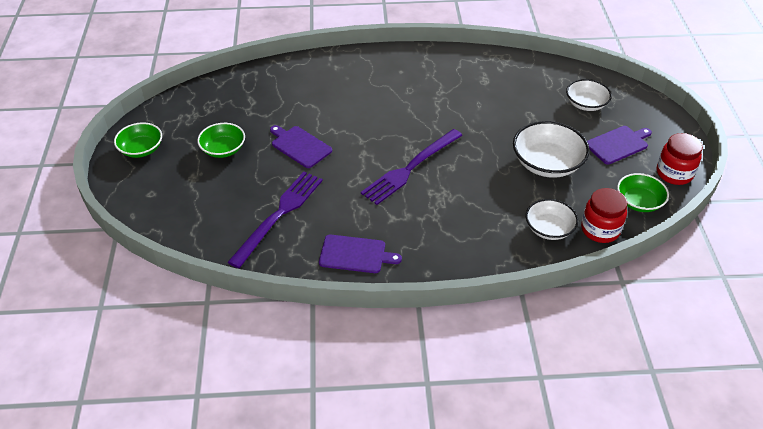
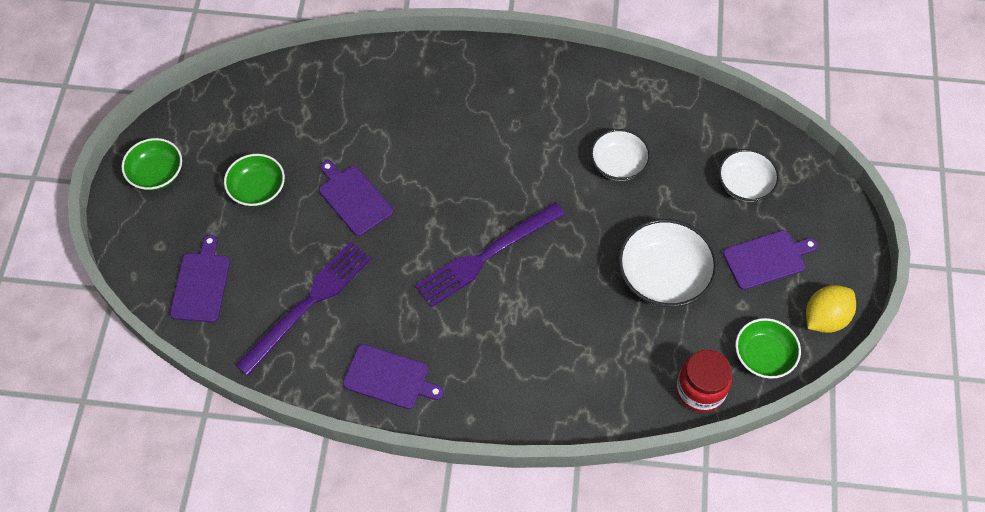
camera: 10 degrees right, 15 degrees up
(189, 213) = (201, 284): none -> purple cutting board
(549, 228) = (636, 378): white bowl -> white bowl (618, 164)
(674, 173) = (825, 318): red jar -> yellow lemon

